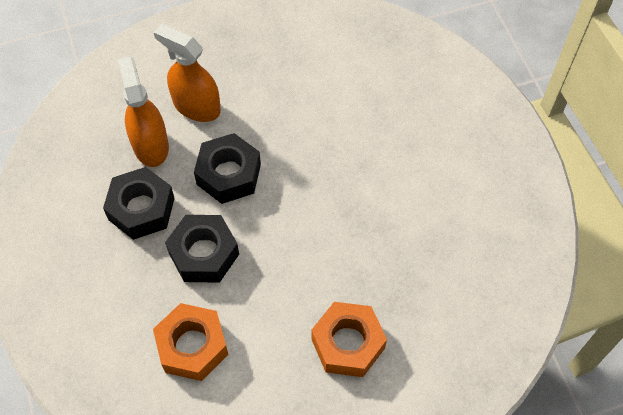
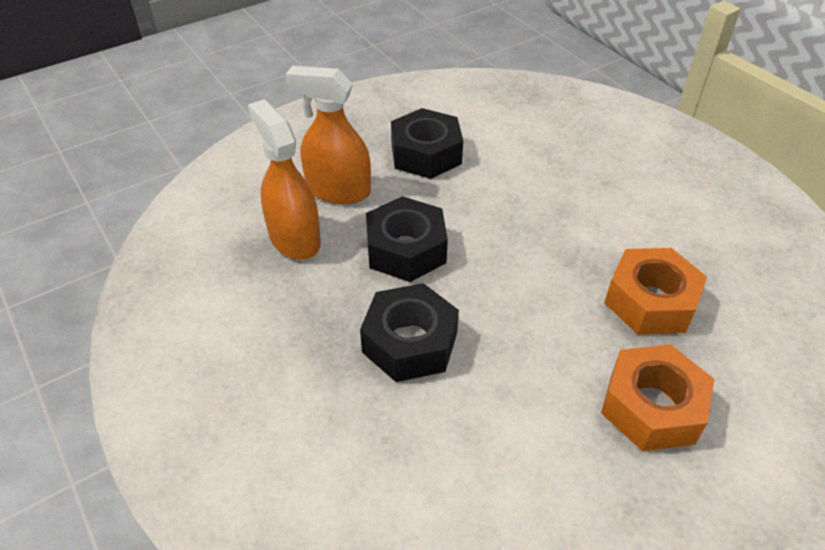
camera: 15 degrees left, 15 degrees down
(141, 209) = (306, 309): black nut -> black nut (426, 154)
(192, 346) = (441, 462): orange nut -> orange nut (650, 301)

